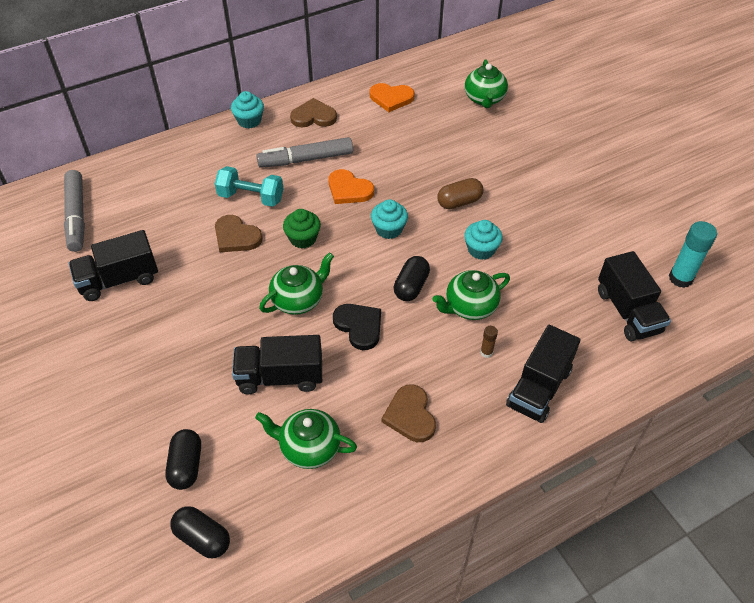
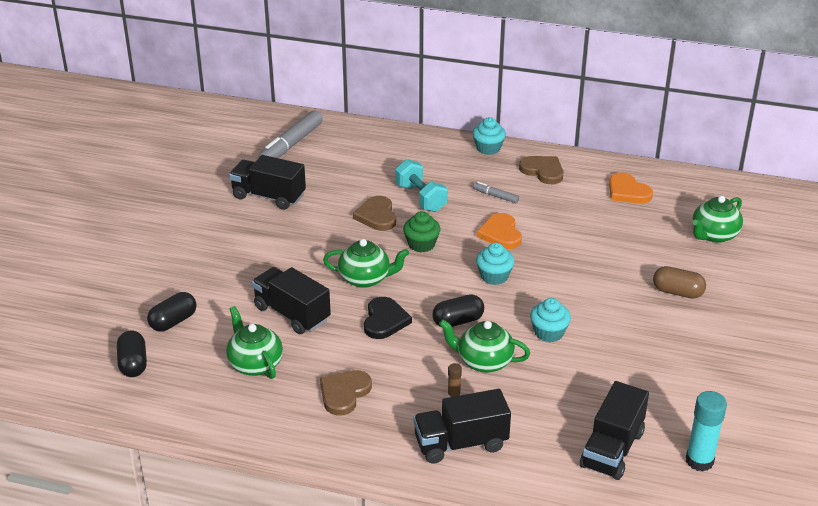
camera: 45 degrees right, 15 degrees down
(306, 159) = (495, 196): grey marker -> grey marker, size x0.50
(459, 202) = (579, 292): brown capsule -> brown capsule (677, 292)

